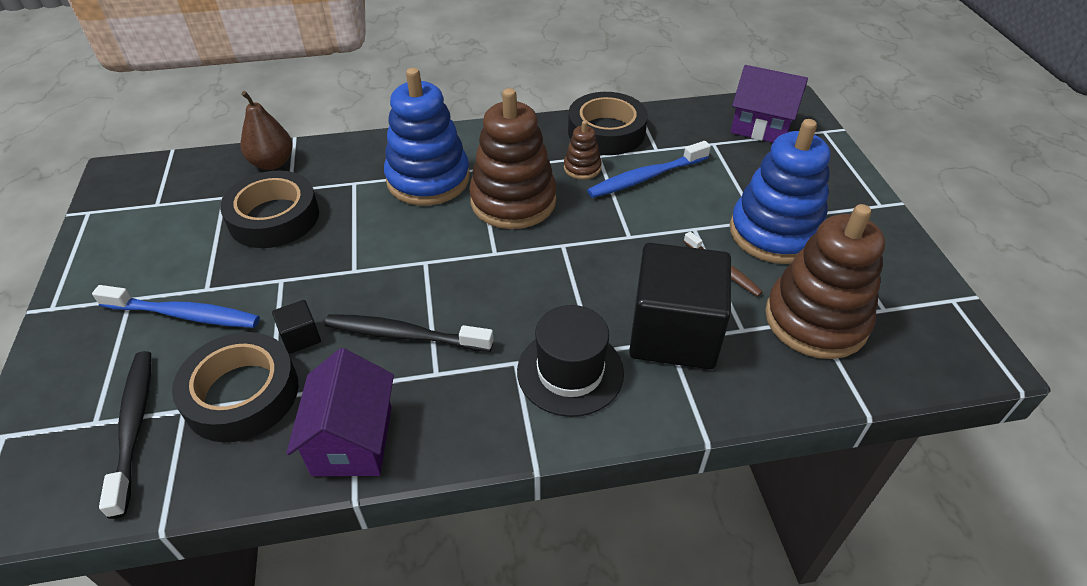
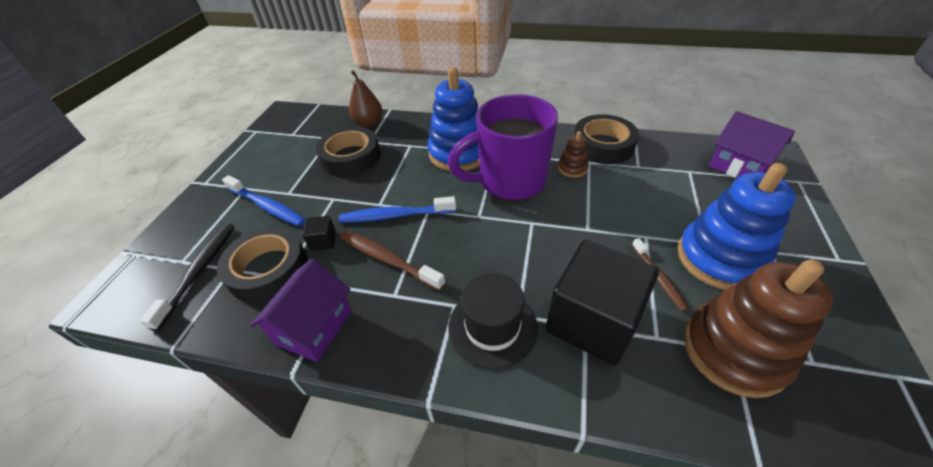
camera: 25 degrees right, 0 degrees up
(404, 335) = (388, 259): black toothbrush -> brown toothbrush
(513, 201) = (510, 181): brown stacking toy -> purple mug
(646, 177) = (620, 186): blue toothbrush -> blue toothbrush (395, 215)

